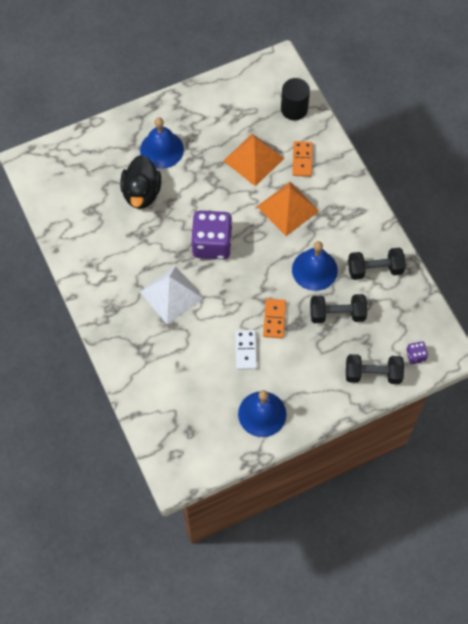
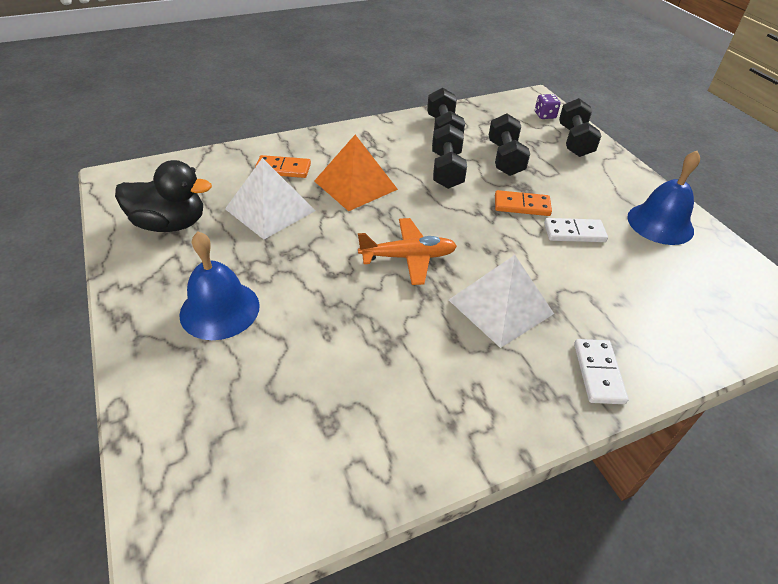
camera: 90 degrees left, 20 degrees down
(123, 340) = (598, 373): none -> white domino
(141, 193) = (303, 339): black duck -> black duck (170, 224)
(212, 244) = (408, 257): purple dice -> orange plane
(253, 159) = (270, 210): orange pyramid -> white pyramid
(294, 109) = (200, 170): black cylinder -> none
(314, 270) = (446, 170): blue bell -> black dumbbell

